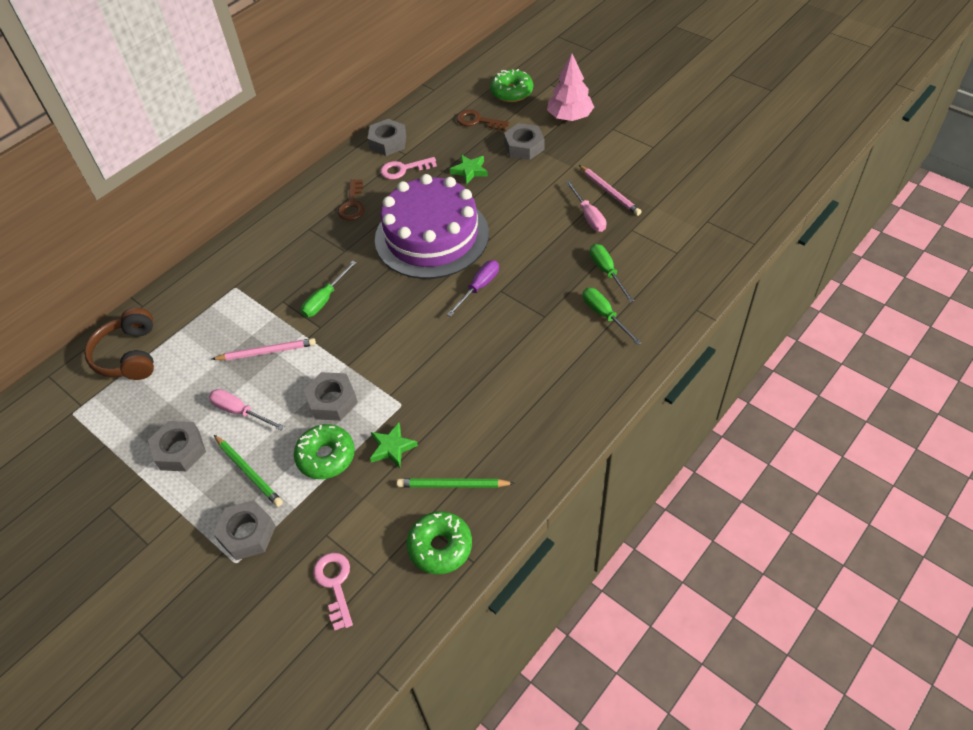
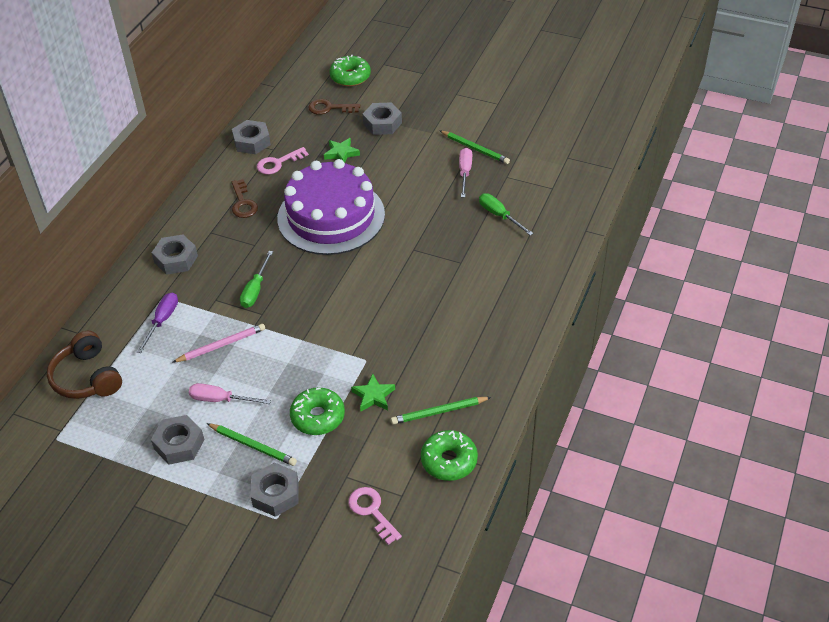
camera: 20 degrees left, 5 degrees down
(332, 401) = (302, 371): grey nut -> grey nut (176, 259)
(479, 287) = (393, 251): purple screwdriver -> purple screwdriver (162, 321)
(570, 117) = (413, 90): pink tree -> none
(588, 216) = (465, 172): pink screwdriver -> pink screwdriver turned 135 degrees counterclockwise
(604, 315) = (511, 251): green screwdriver -> none
(609, 192) = (475, 149): pink pencil -> green pencil

